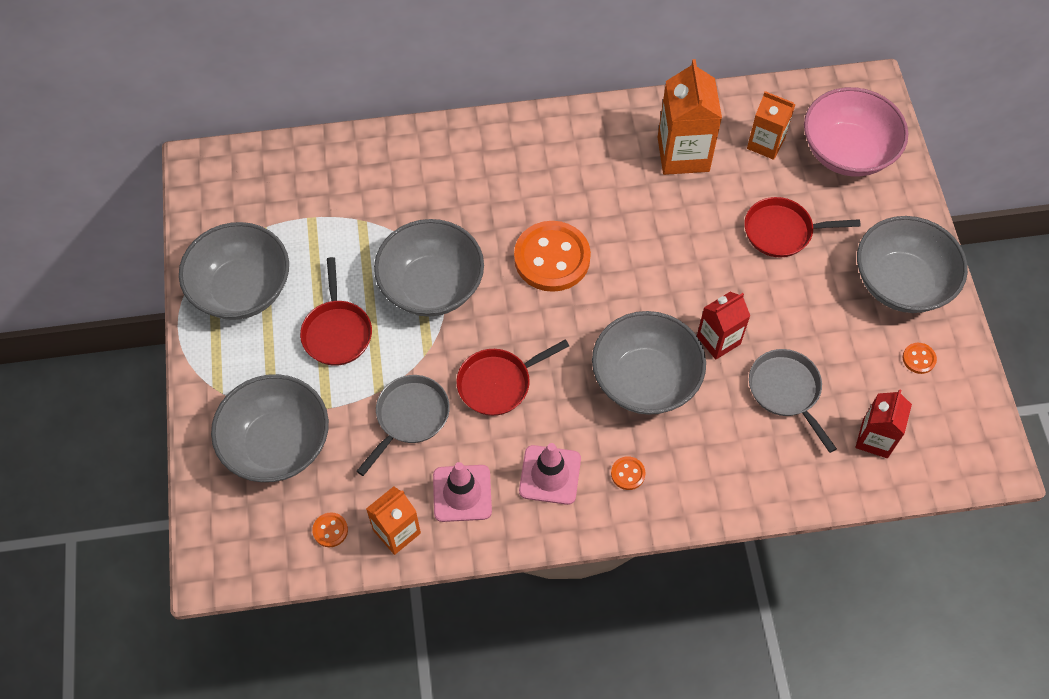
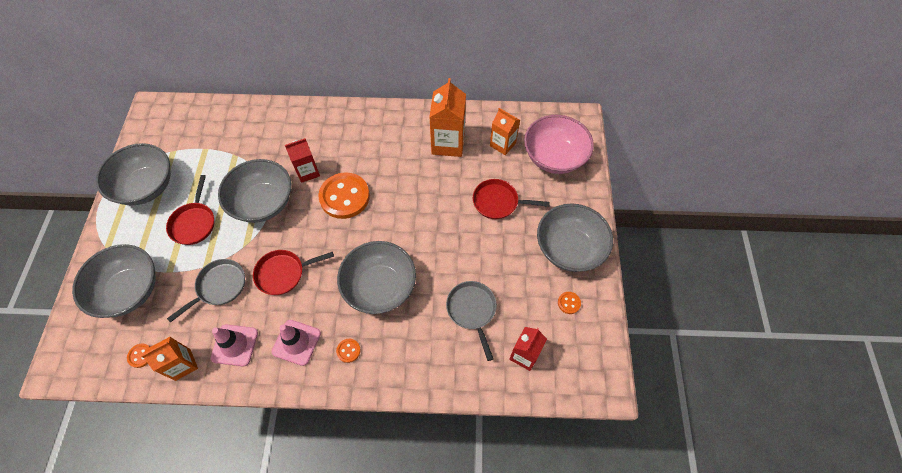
camera: 10 degrees right, 0 degrees up
(718, 340) = (436, 268): red carton -> red carton (308, 172)

